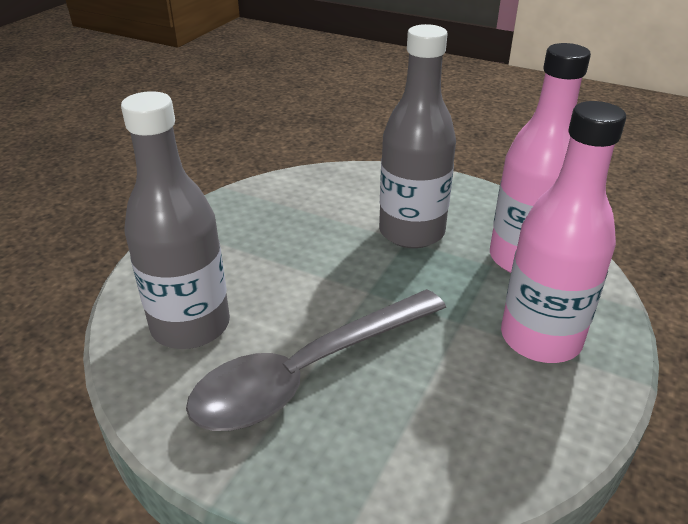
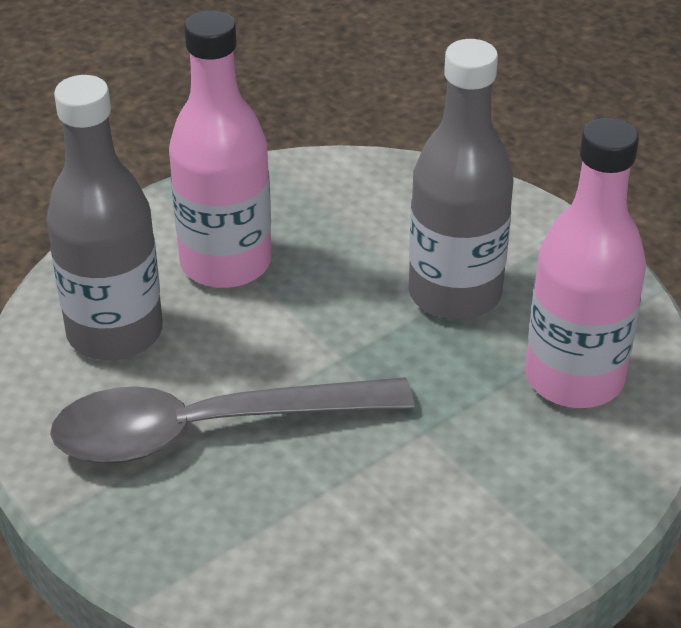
camera: 25 degrees right, 5 degrees up
(540, 338) = (504, 484): pink bottle -> pink bottle (226, 263)

